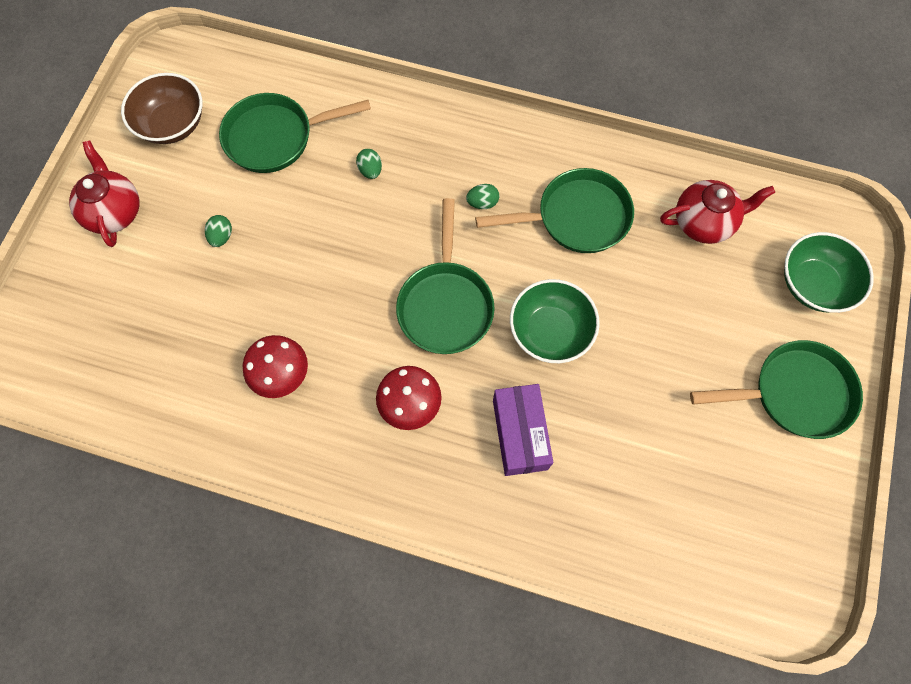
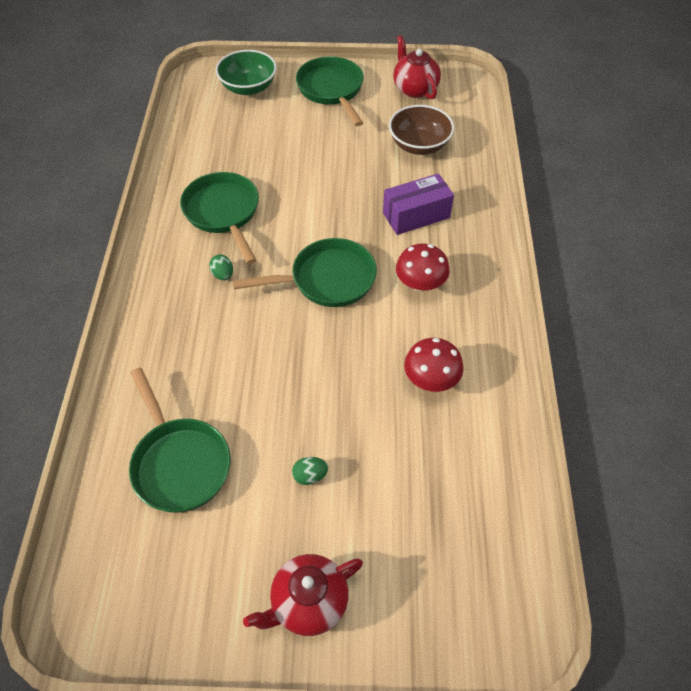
camera: 105 degrees left, 15 degrees down
(172, 124) = (177, 582): brown bowl -> brown bowl (419, 145)
(370, 170) = (205, 366): green egg -> none
(550, 331) = (329, 212): green bowl -> none
(704, 222) = (211, 143): red teapot -> red teapot (414, 88)

